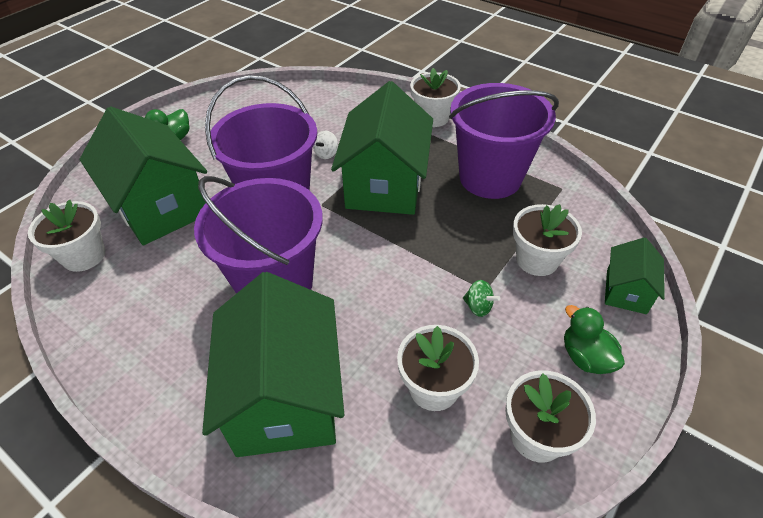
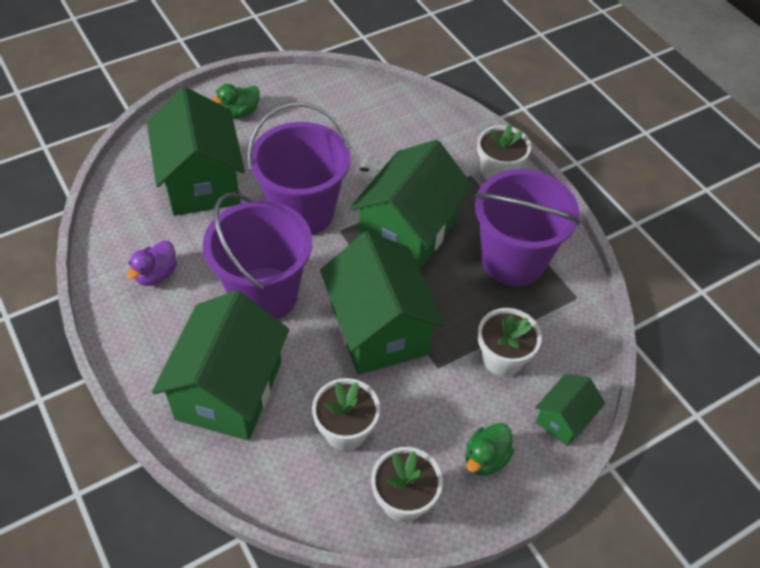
camera: 20 degrees right, 5 degrees up
(84, 256) = (124, 208): white flower pot -> none
(147, 308) = (156, 275): none -> purple duck
(408, 276) = (379, 329): none -> green house
(478, 307) = (422, 380): green spinning top -> none
(585, 357) = (485, 459): green duck -> green duck turned 135 degrees counterclockwise

